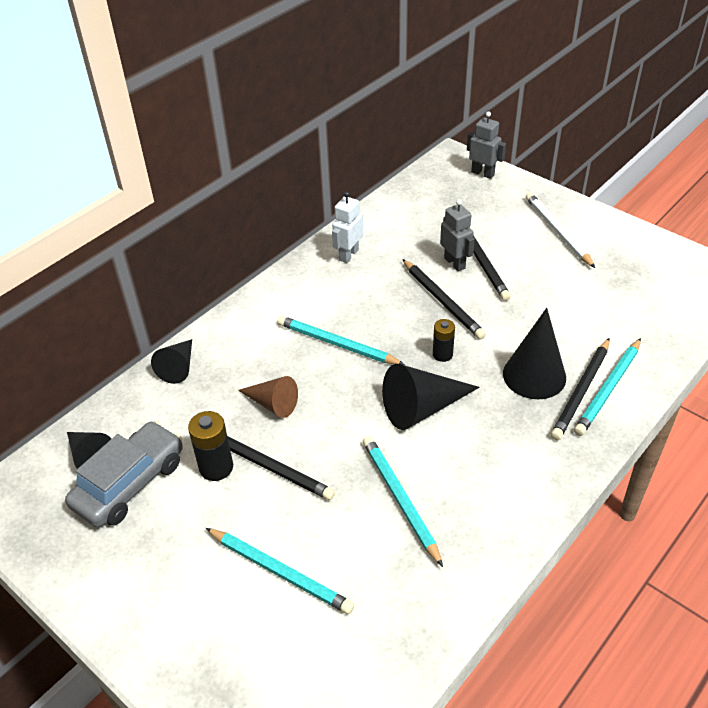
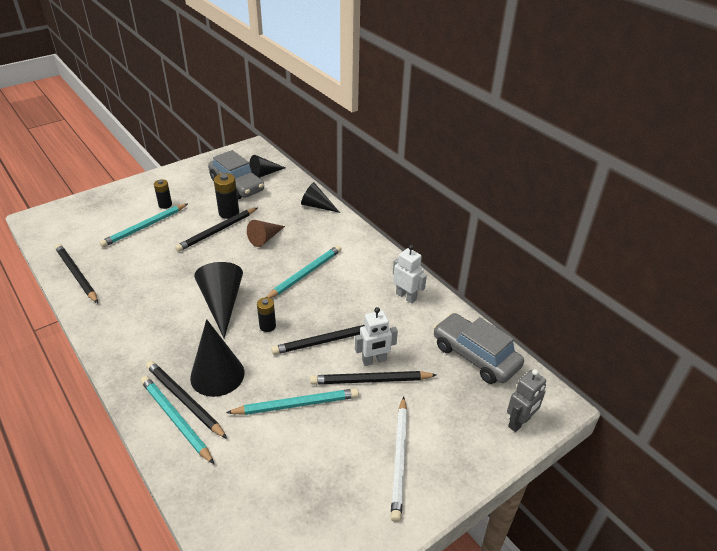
camera: 100 degrees right, 5 degrees down
(208, 568) = (165, 205): none -> black battery
(400, 499) = (156, 278): turquoise pencil -> turquoise pencil (296, 405)
(417, 201) = (475, 356): none -> grey car
(429, 613) = (77, 275): none -> black pencil
(455, 263) = (374, 361): grey robot -> white robot
(558, 232) = (399, 458): white pencil -> white pencil turned 105 degrees clockwise

